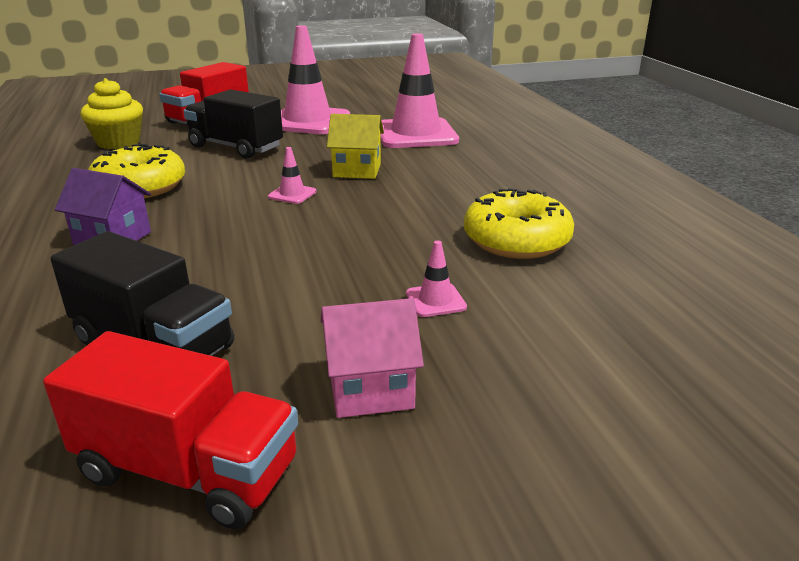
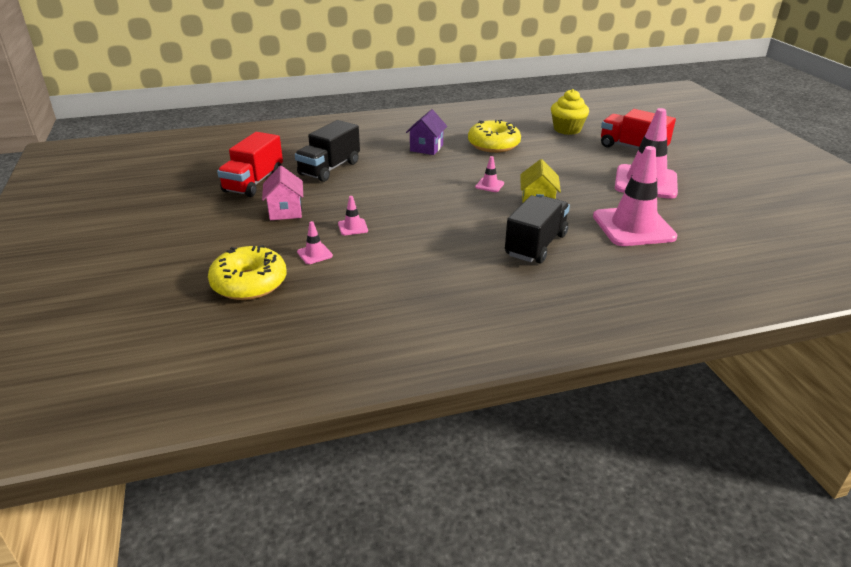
camera: 90 degrees right, 5 degrees up
(236, 147) = (571, 162): black truck -> black truck (536, 245)
(516, 240) = (423, 256): yellow donut -> yellow donut (249, 283)
(542, 334) = (314, 254): none -> pink traffic cone

